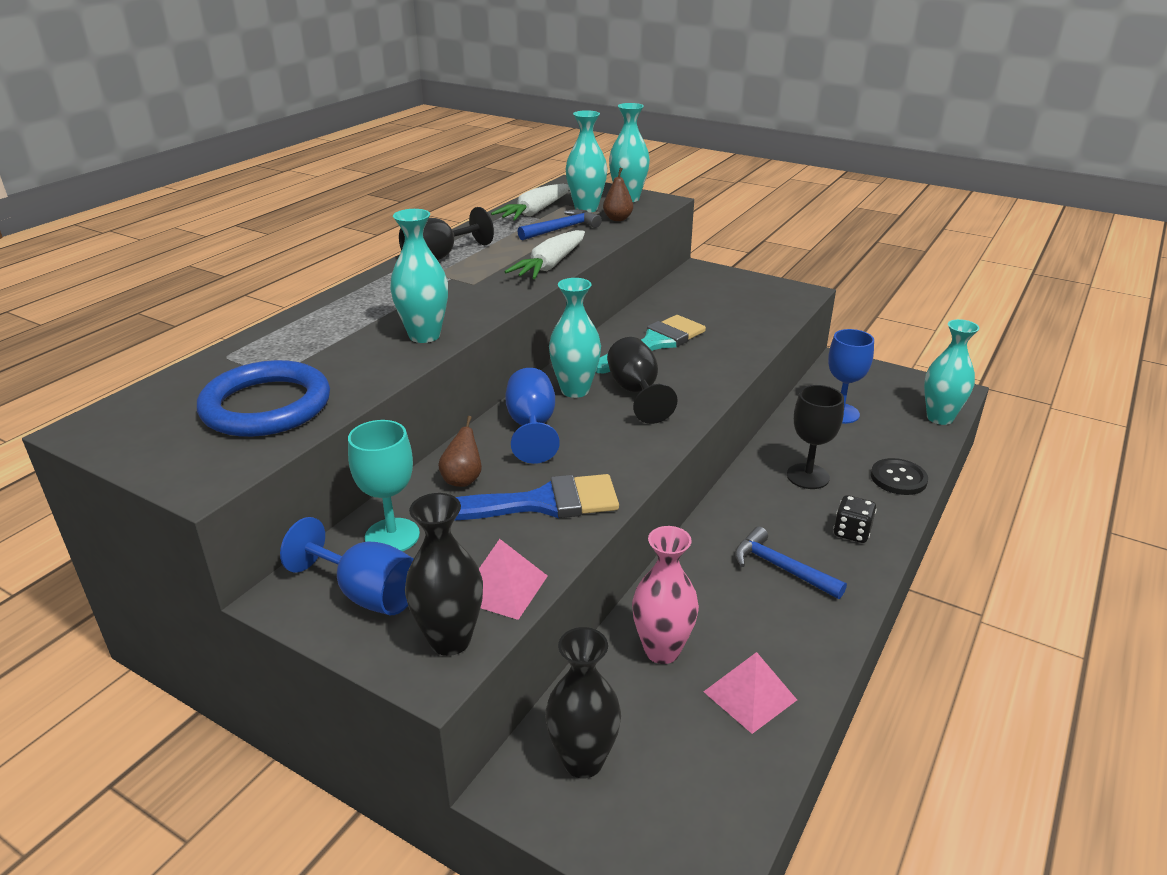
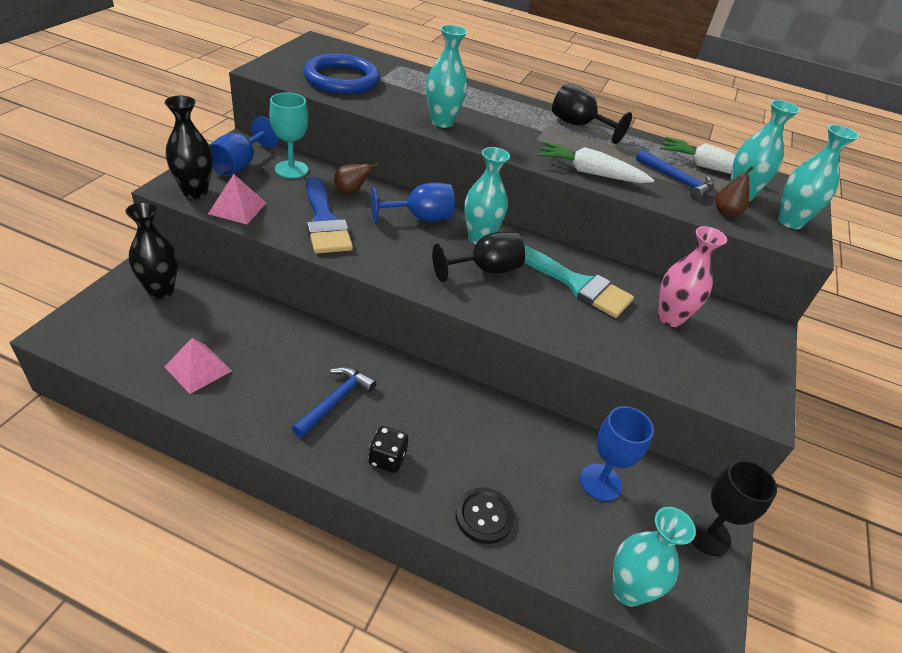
camera: 75 degrees right, 10 degrees up
(662, 650) = (247, 327): pink vase -> pink vase (670, 318)
(808, 476) = (472, 437): black goblet -> black goblet (708, 535)

